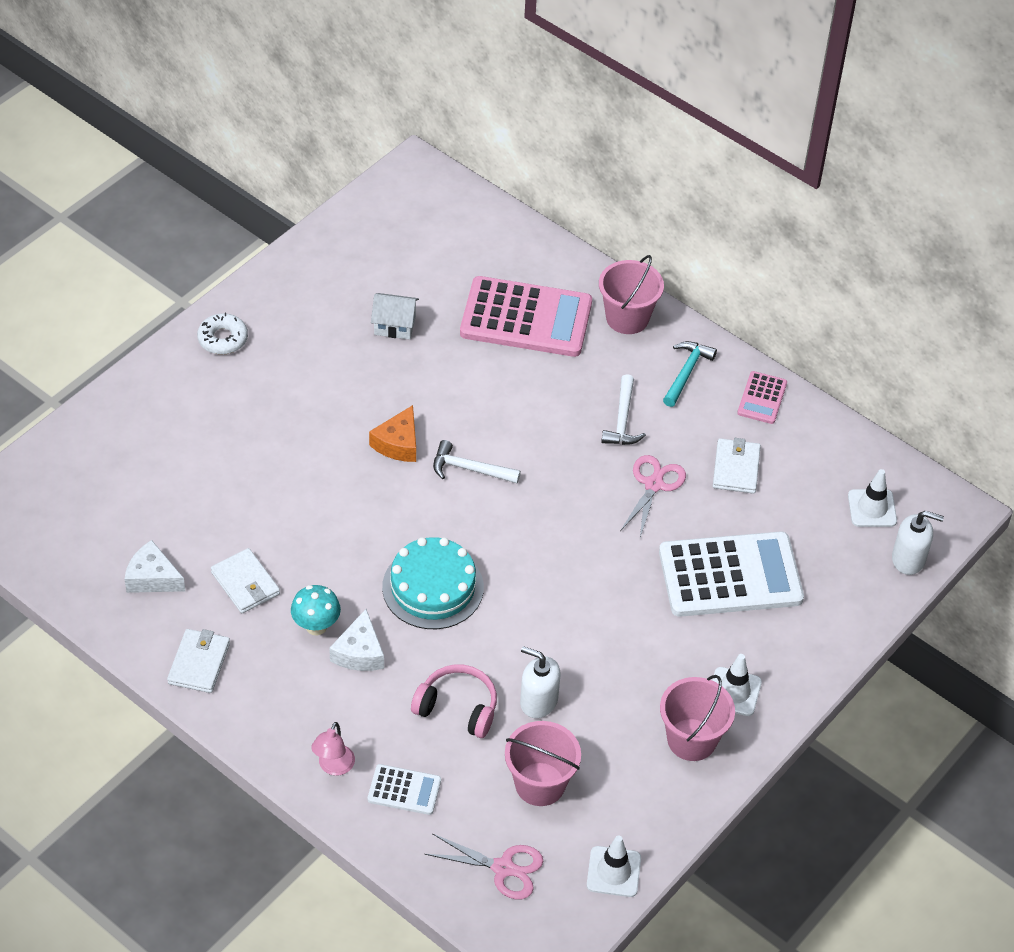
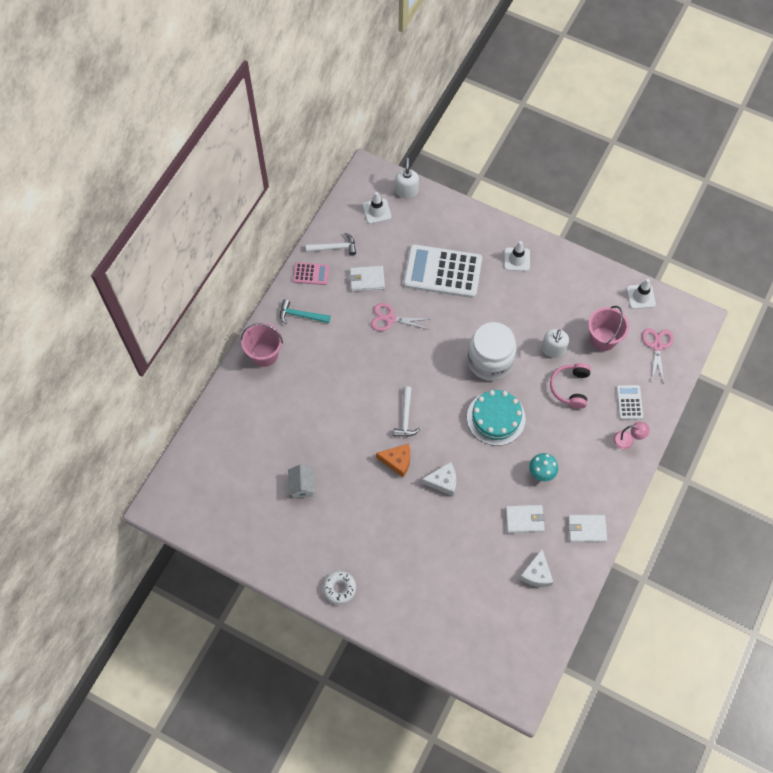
camera: 100 degrees left, 15 degrees up
(245, 583) = (524, 519): white wallet -> white wallet turned 45 degrees clockwise
(359, 652) = (551, 445): white cheese -> white cheese (443, 481)
(526, 318) = (278, 411): pink calculator -> none
(540, 603) = (490, 361): none -> white jar
(622, 420) = (346, 343): white hammer -> white hammer (334, 247)
(691, 739) = (552, 274): pink bucket -> none
(730, 575) = (442, 272): white calculator -> white calculator turned 60 degrees counterclockwise

